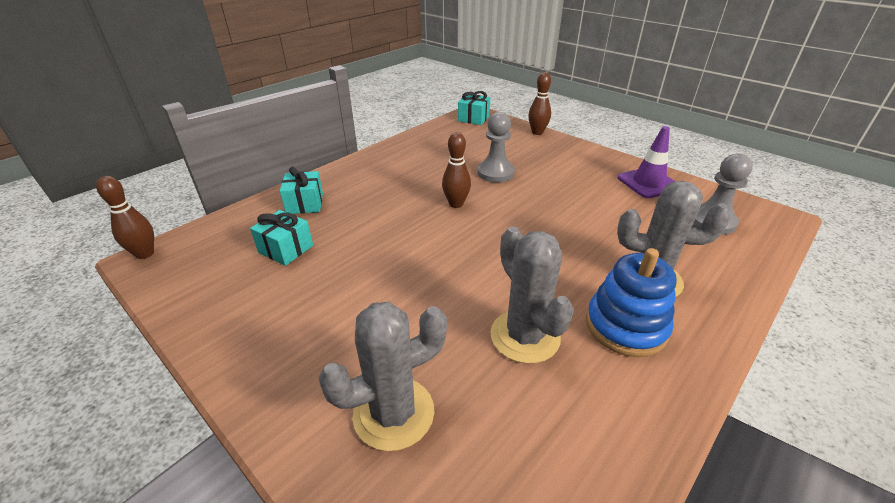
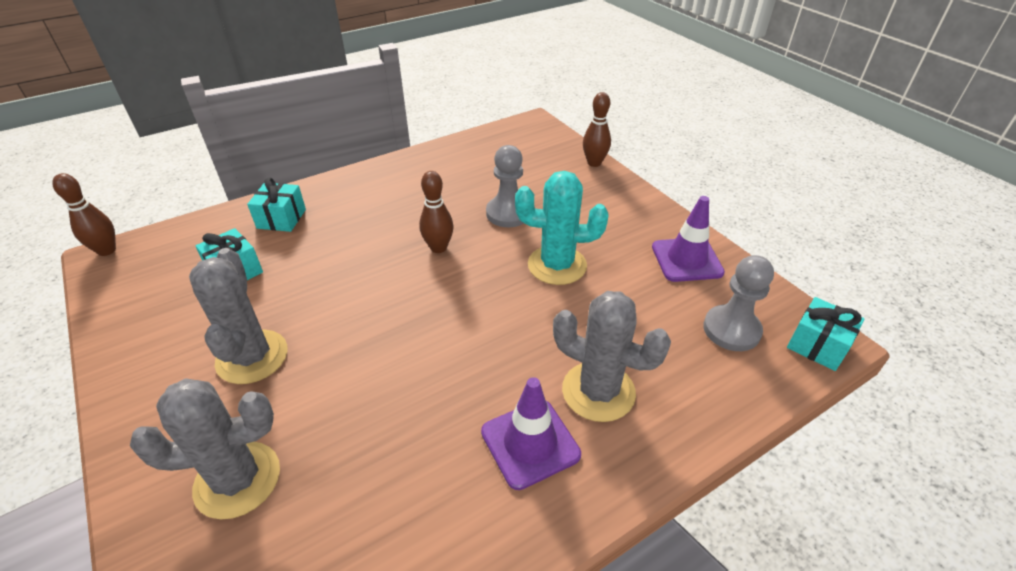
camera: 15 degrees right, 5 degrees up
(473, 119) = (528, 131): turquoise gift -> turquoise gift (817, 345)
(525, 336) = (413, 428): grey cactus -> grey cactus (252, 357)
(557, 201) = (557, 265): none -> turquoise cactus
(626, 326) = (530, 443): blue stacking toy -> purple traffic cone

